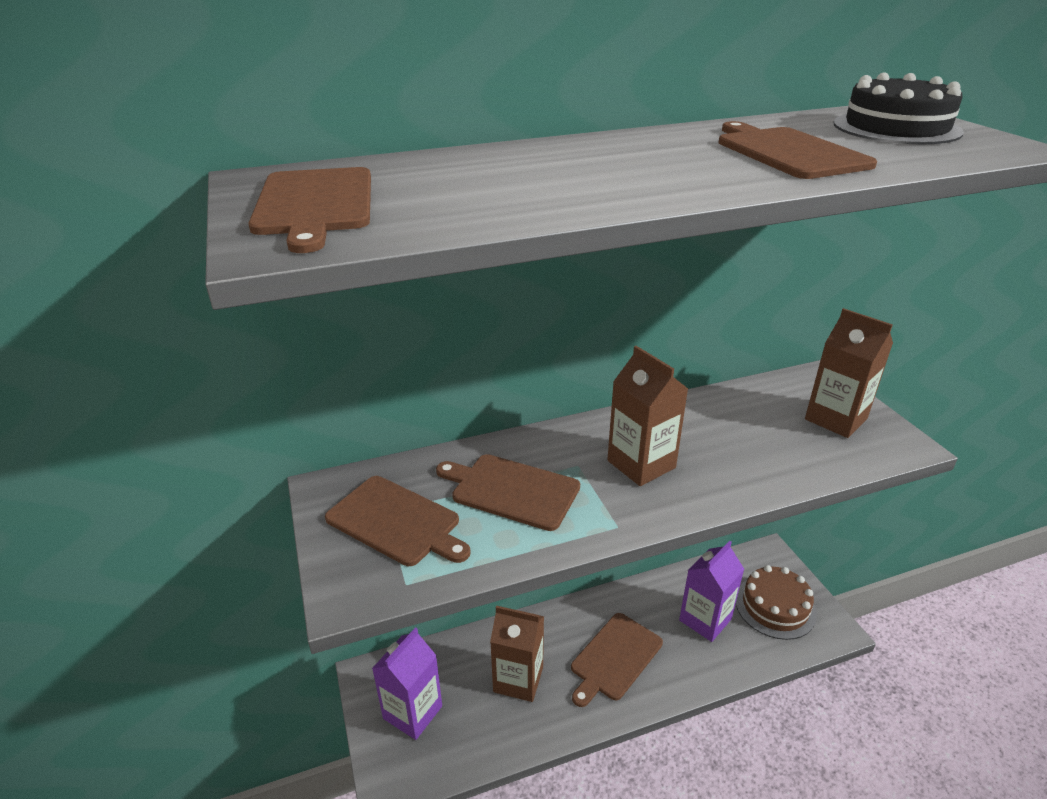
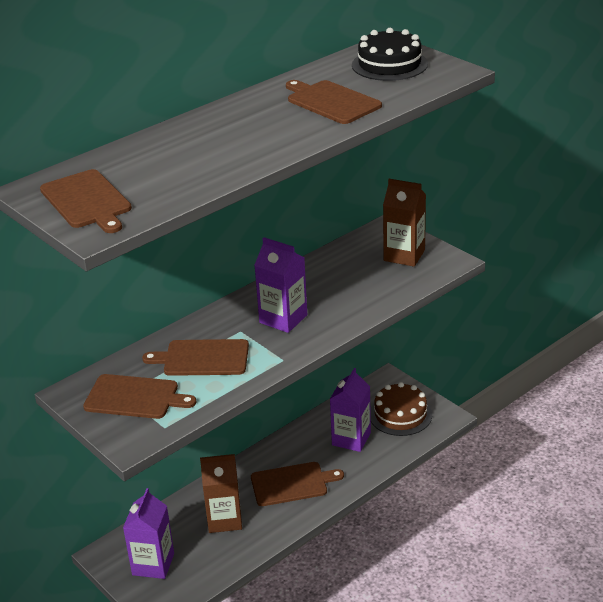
camera: 20 degrees left, 0 degrees up
(614, 658) = (292, 484): brown cutting board -> brown cutting board turned 120 degrees counterclockwise
(641, 464) = (283, 319): brown carton -> purple carton

